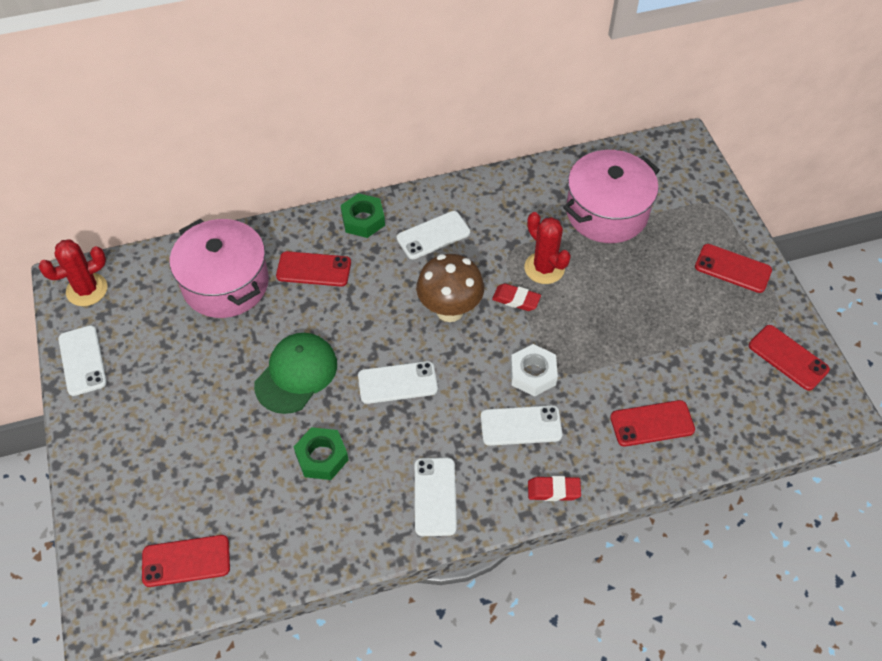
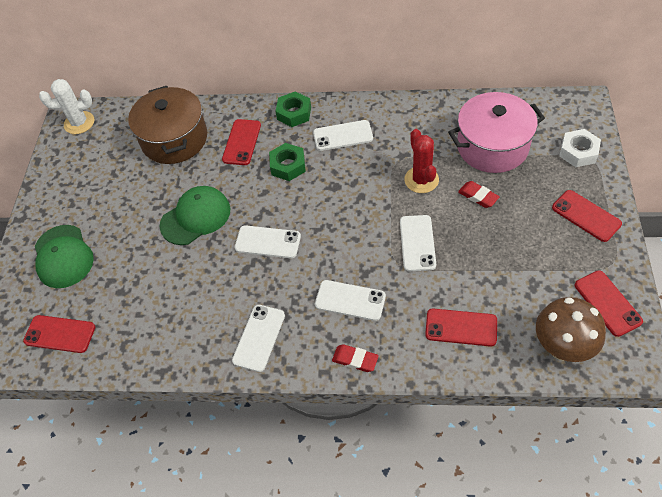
camera: 25 degrees right, 0 degrees up
(82, 360) = (54, 172): white phone -> white phone (417, 243)
(87, 290) = (79, 123): red cactus -> white cactus
(145, 465) = (63, 256): none -> green cap
(225, 284) = (174, 139): pink pot -> brown pot
(314, 269) = (242, 142): red phone -> red phone turned 75 degrees clockwise
(322, 457) = (187, 284): green nut -> green nut (288, 166)
(450, 310) = (331, 196): brown mushroom -> brown mushroom (561, 347)
(516, 299) = (388, 199): red eraser -> red eraser (478, 196)
(533, 374) = (377, 262): white nut -> white nut (578, 152)

